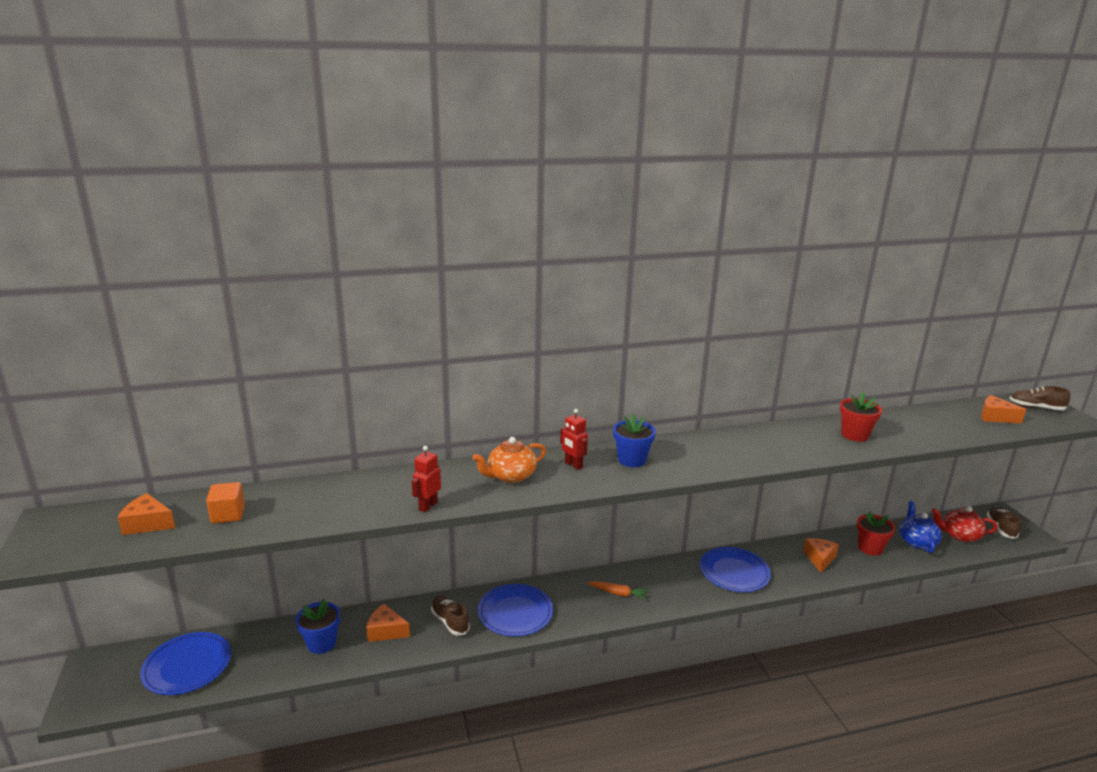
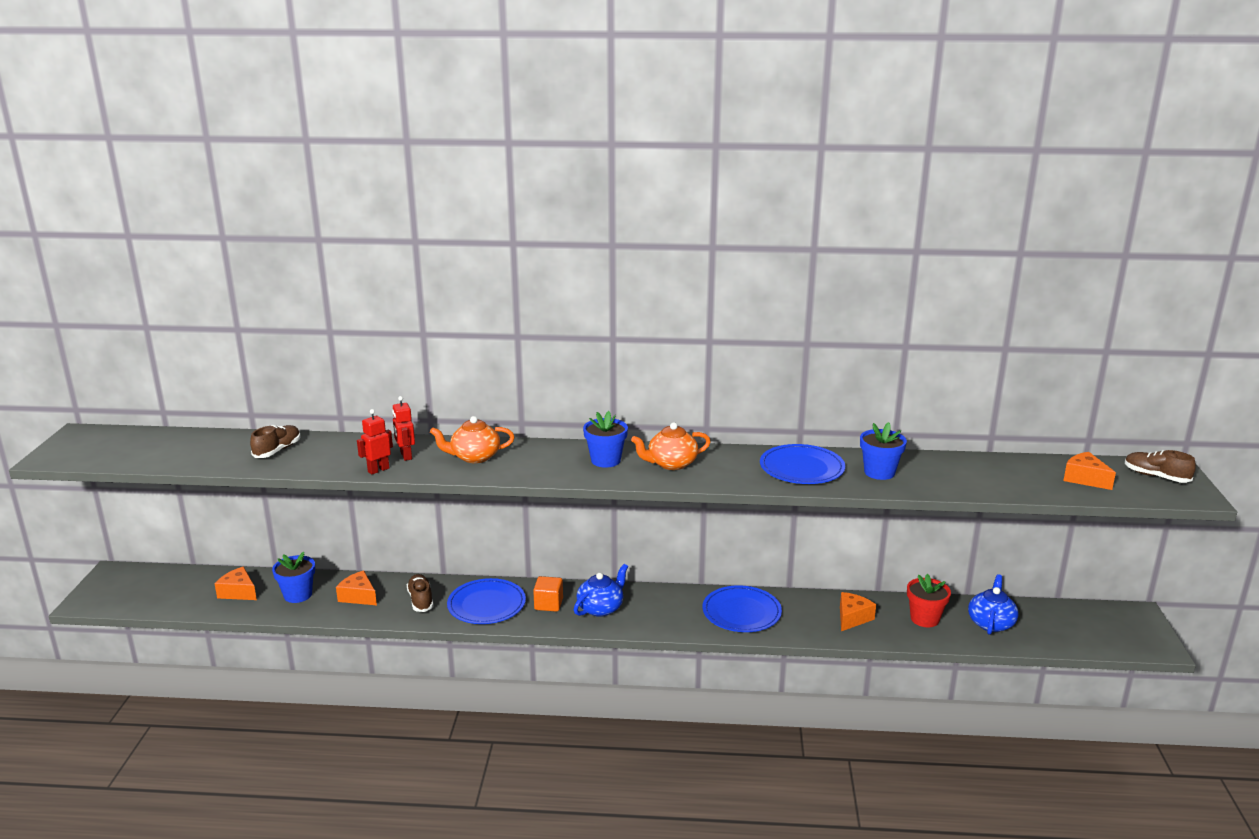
camera: 20 degrees right, 0 degrees up
(147, 523) = (147, 448): orange cheese -> orange cheese (238, 592)
(187, 666) = (181, 590): blue plate -> blue plate (802, 468)
(228, 515) = (211, 451): orange cube -> orange cube (548, 604)
(573, 465) = (543, 456): red robot -> red robot (406, 456)
(618, 593) = (601, 608): orange carrot -> blue teapot
(689, 454) = (671, 464): none -> orange teapot
(854, 435) = (879, 472): red flower pot -> blue flower pot
(959, 535) = (1054, 627): red teapot -> none
(1000, 528) = (1119, 629): brown shoe -> brown shoe (277, 450)

